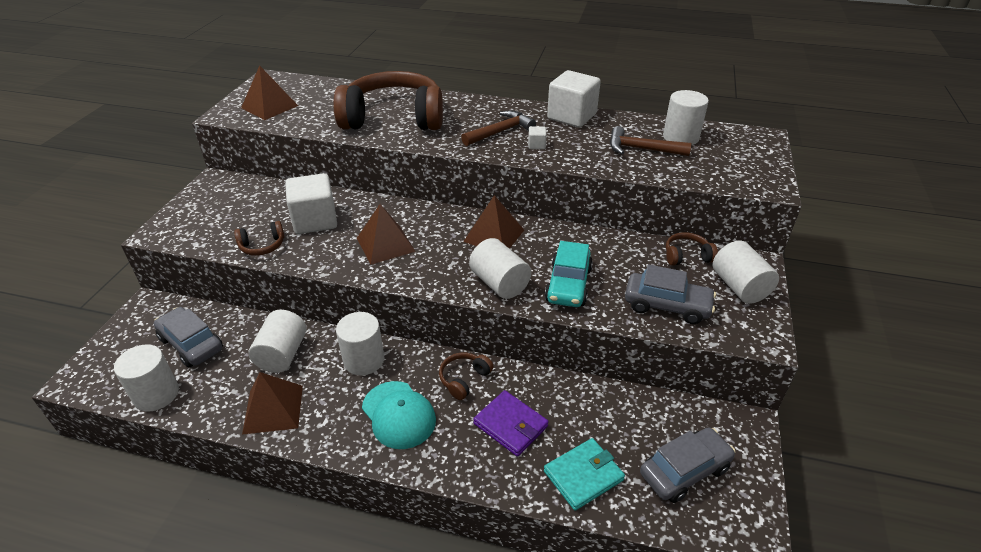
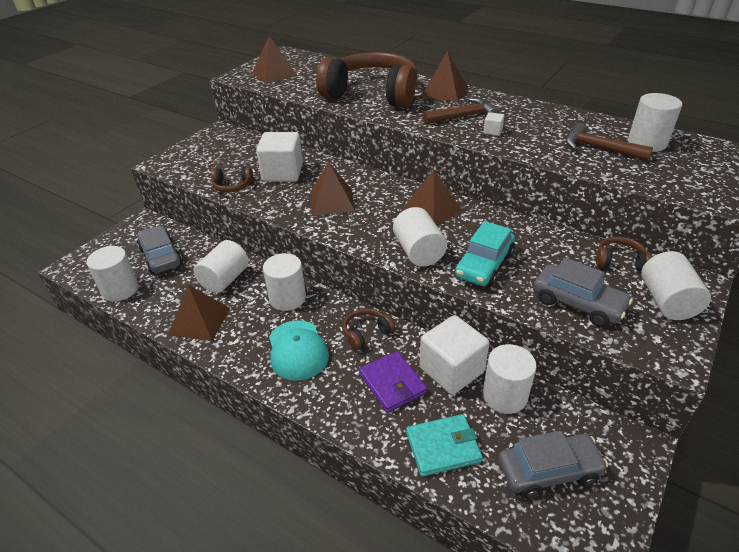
camera: 20 degrees right, 0 degrees up
(469, 106) = (444, 92): none -> brown pyramid
(571, 116) = (539, 111): white cube -> white cube (451, 370)
(620, 409) = (504, 395): none -> white cylinder

